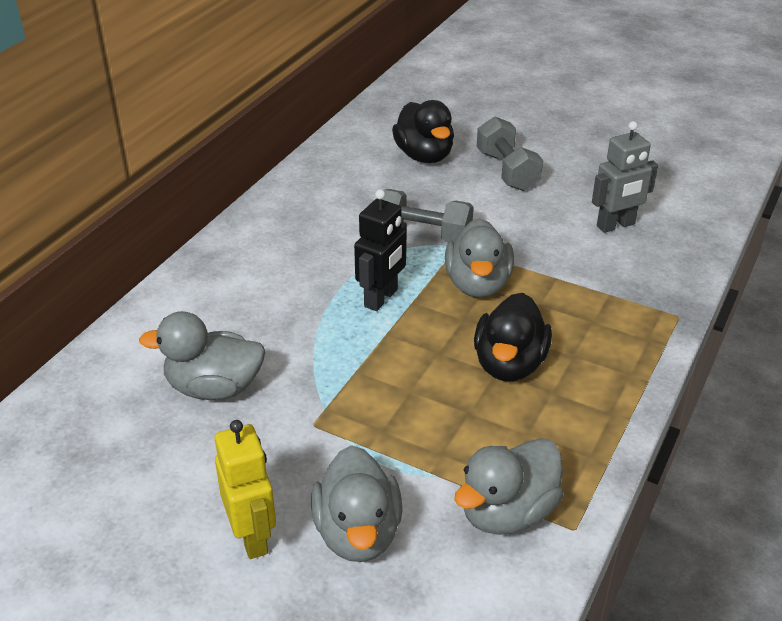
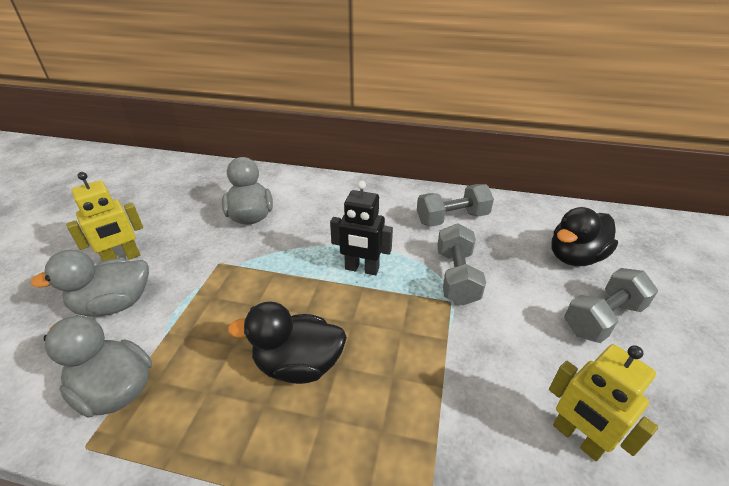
camera: 75 degrees right, 0 degrees up
(320, 211) = (452, 218): none -> grey dumbbell
(477, 284) = (404, 324): grey duck -> none
(616, 225) = (577, 438): grey robot -> yellow robot

